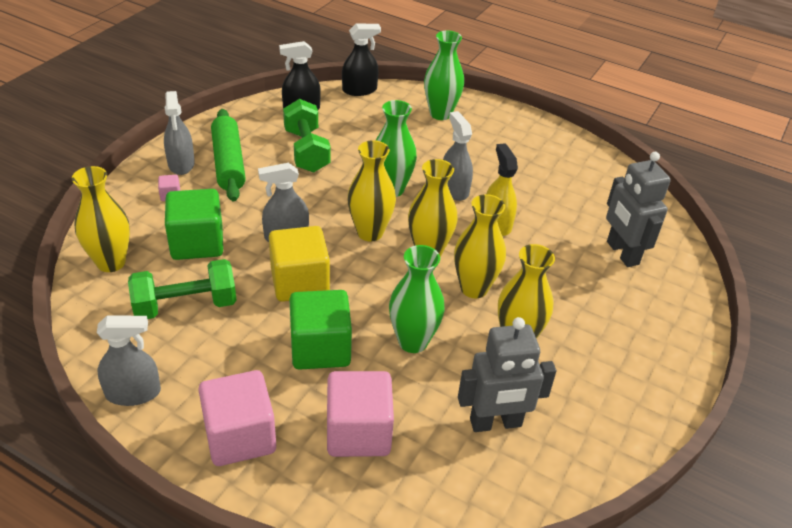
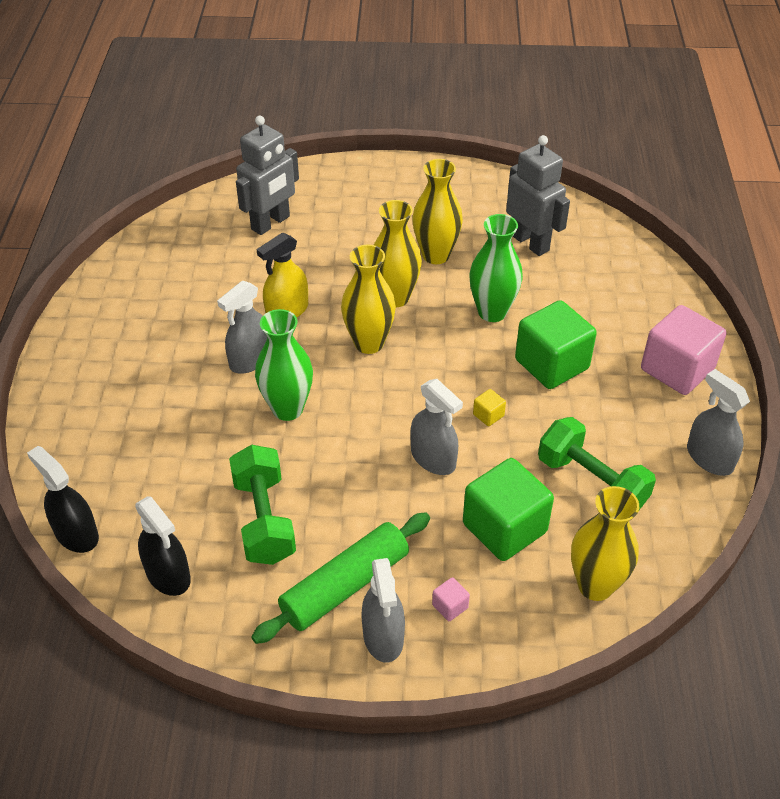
camera: 115 degrees left, 5 degrees up
(181, 164) = (383, 636): grey spray bottle -> grey spray bottle turned 120 degrees clockwise
(300, 282) = (488, 415): yellow cube -> yellow cube, size x0.40
(306, 151) = (264, 520): green dumbbell -> green dumbbell turned 60 degrees counterclockwise
(358, 432) = (608, 307): pink cube -> none
(370, 232) = (374, 396): yellow vase -> none
(440, 114) = (93, 426): green vase -> none

